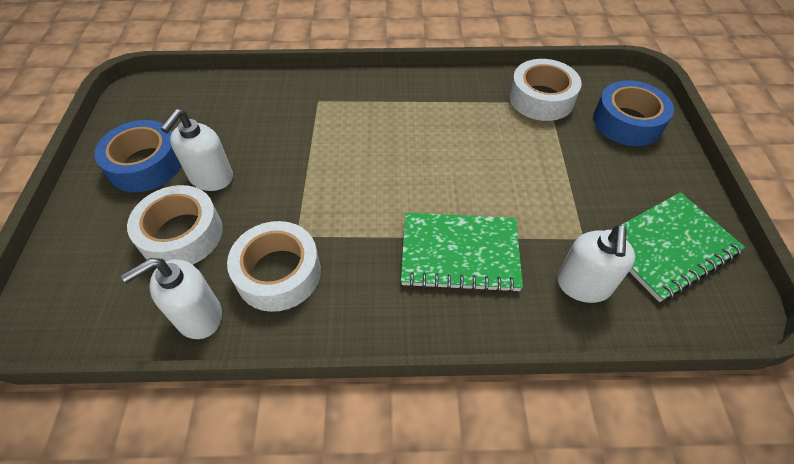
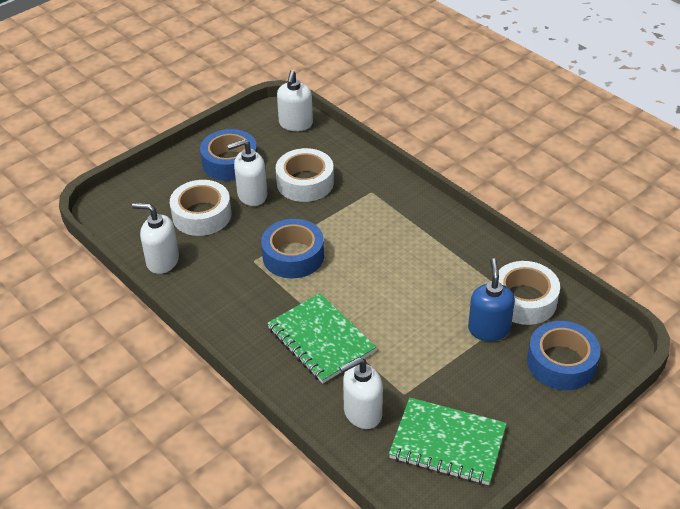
camera: 50 degrees right, 10 degrees down
(170, 90) = (295, 124): none -> white soap dispenser
(278, 273) = (220, 271): white tape -> white tape (305, 182)
(328, 201) = (293, 256): none -> blue tape
(554, 136) = (489, 329): none -> blue soap dispenser

